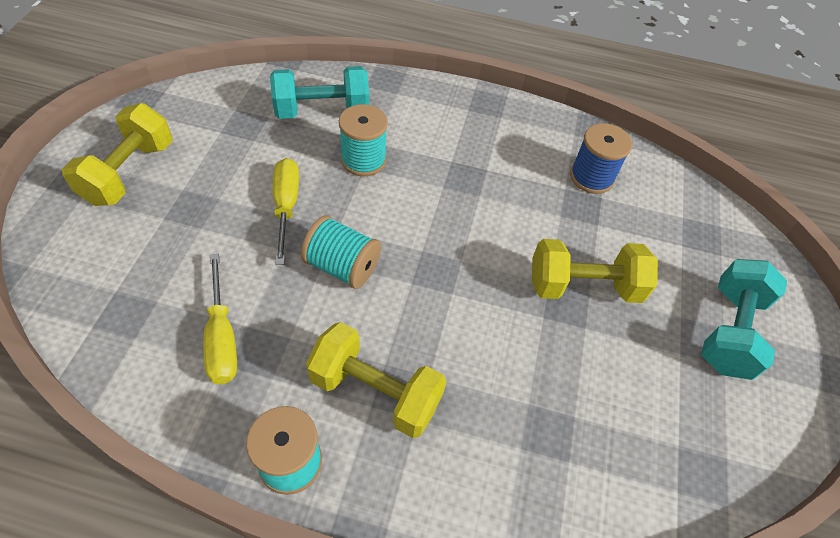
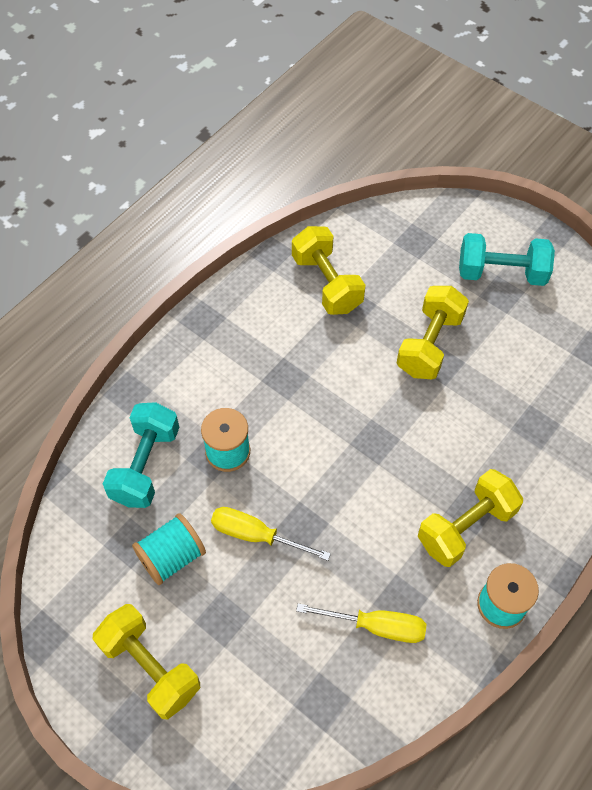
camera: 60 degrees left, 5 degrees up
(342, 266) = (341, 511): turquoise spool -> turquoise spool (172, 557)
(591, 177) = (327, 283): blue spool -> yellow dumbbell
(729, 331) = (501, 273): turquoise dumbbell -> turquoise dumbbell turned 45 degrees counterclockwise

